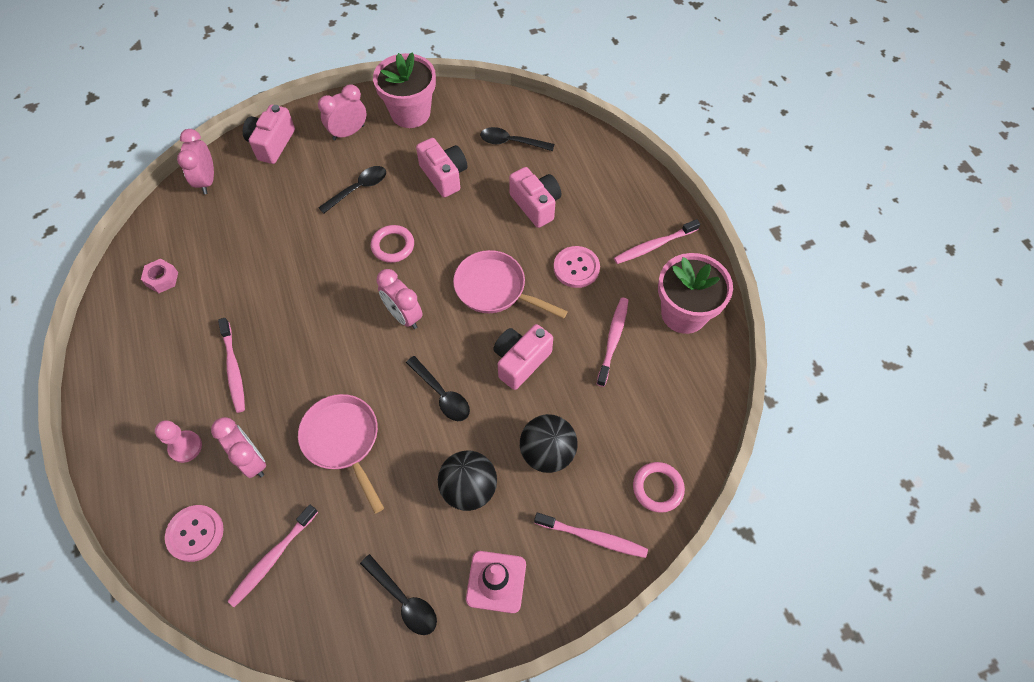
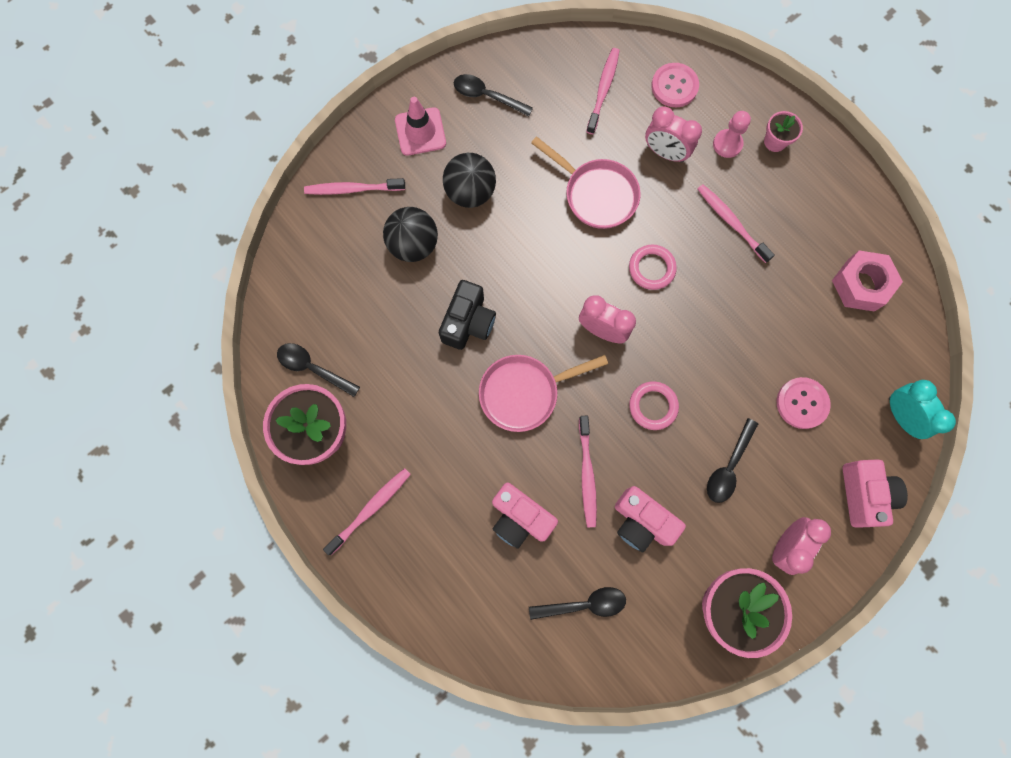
camera: 160 degrees right, 15 degrees up
(138, 433) = (775, 141): none -> pink flower pot
(162, 279) = (861, 285): pink nut -> pink nut, size x1.68
(207, 180) = (901, 416): pink clock -> turquoise clock
(442, 394) = (529, 264): black spoon -> black spoon (313, 368)
(494, 289) = (524, 393): pink pan -> pink pan turned 150 degrees clockwise
(520, 361) = (468, 322): pink camera -> black camera
(576, 268) = (447, 449): pink button -> pink button (802, 403)
(613, 340) = (385, 377): pink toothbrush -> pink toothbrush (587, 474)
(657, 488) = (307, 247): pink ring -> pink ring (651, 268)

